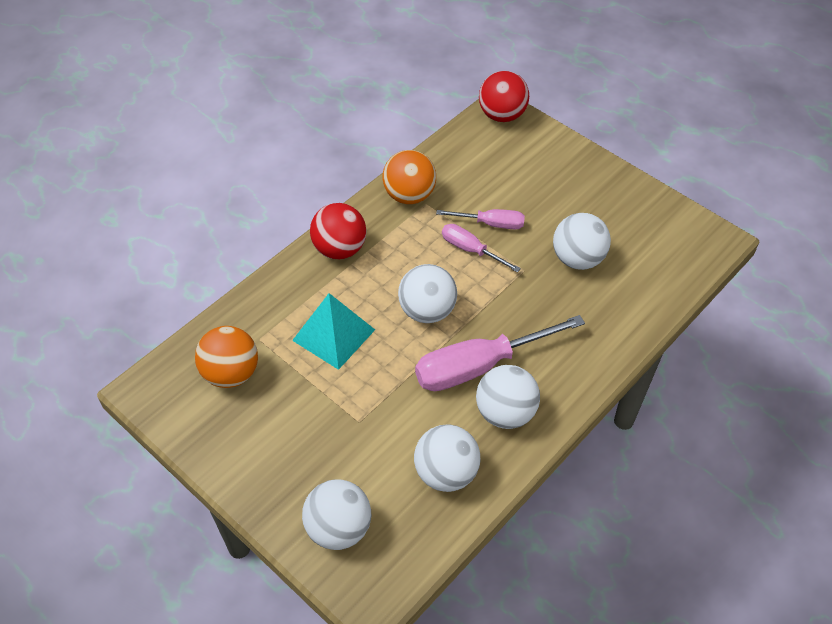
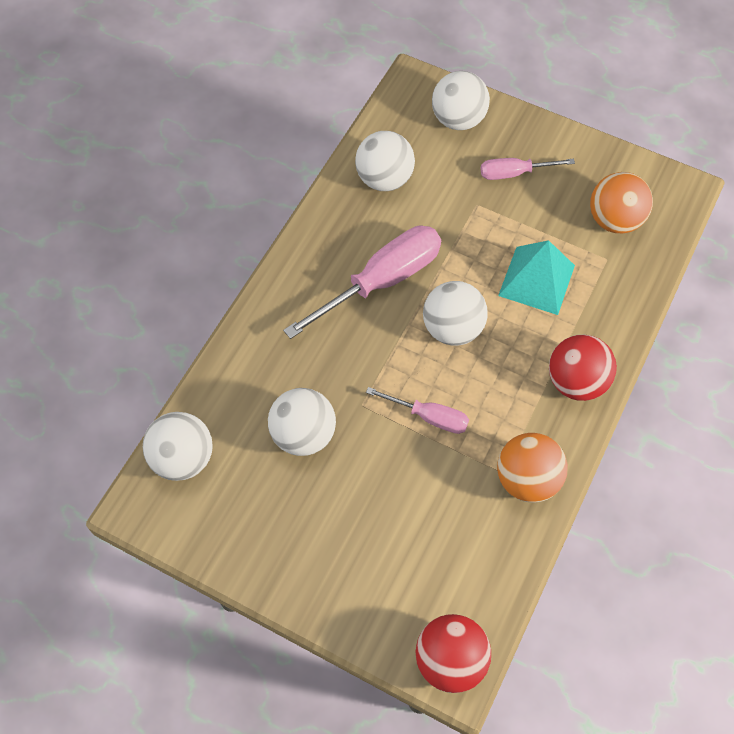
camera: 165 degrees right, 10 degrees up
(491, 224) = (415, 460): pink screwdriver -> pink screwdriver (514, 173)
(505, 413) = (345, 242): white ball -> white ball (183, 458)

